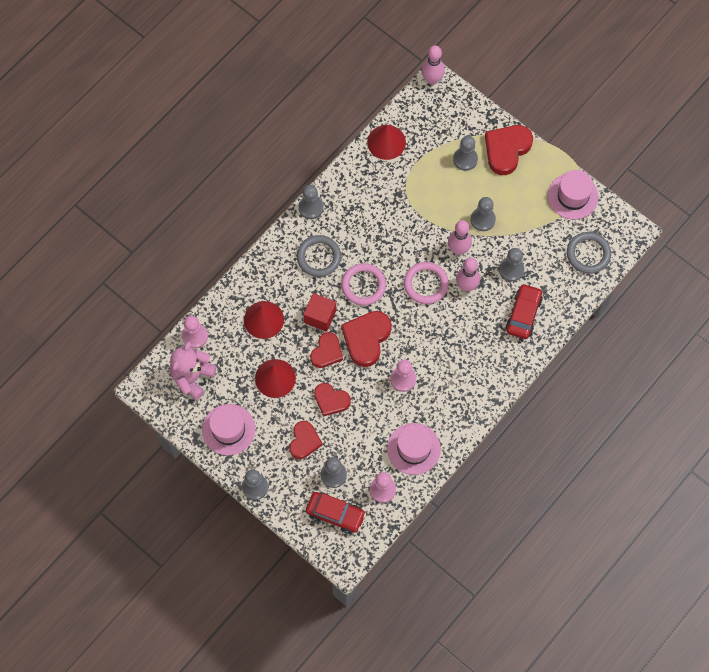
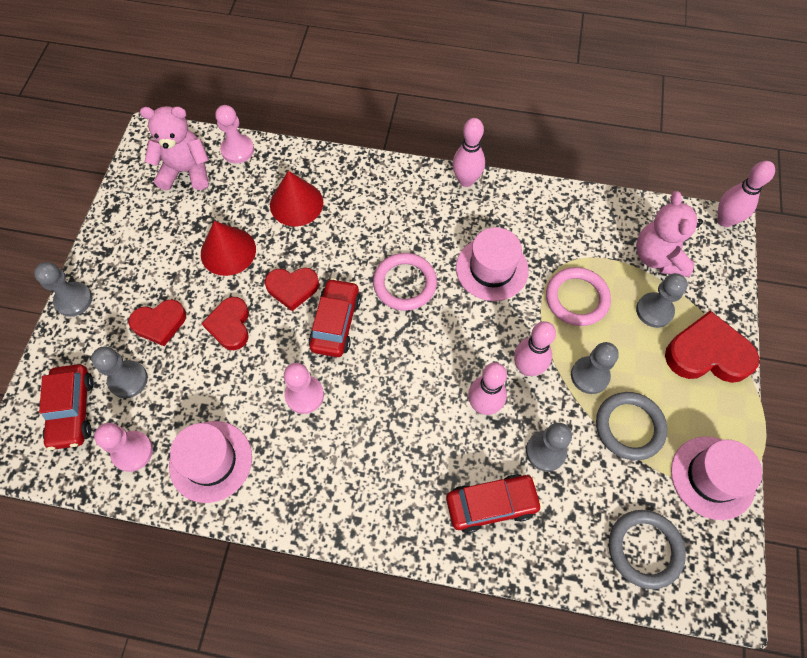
camera: 60 degrees right, 5 degrees down
(228, 429) = (137, 236): pink hat -> pink hat (492, 269)
(311, 207) = (466, 180): grey pawn -> pink bowling pin
(319, 257) = (410, 219): grey ring -> grey ring (629, 427)
(320, 316) = (335, 258): red cube -> none
(366, 339) = (336, 323): red heart -> red car
(386, 142) = (606, 214): red cone -> none
(426, 284) = (453, 353): pink ring -> pink ring (577, 298)
(433, 133) = (658, 257): none -> pink teddy bear

